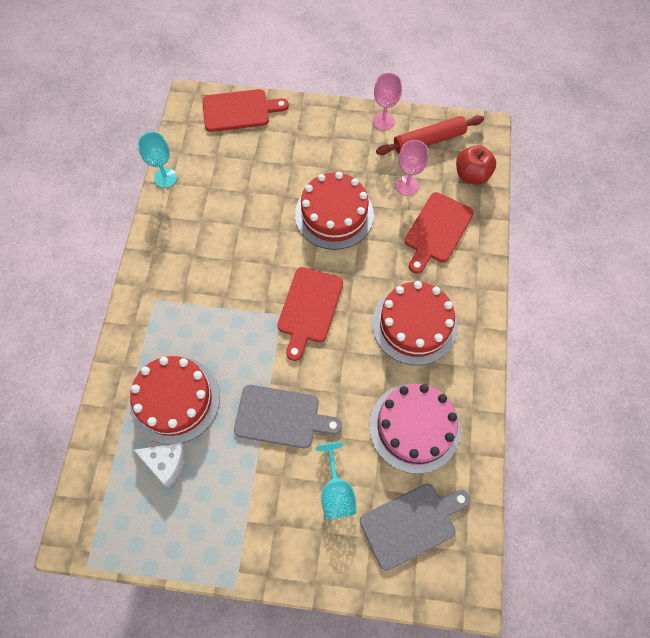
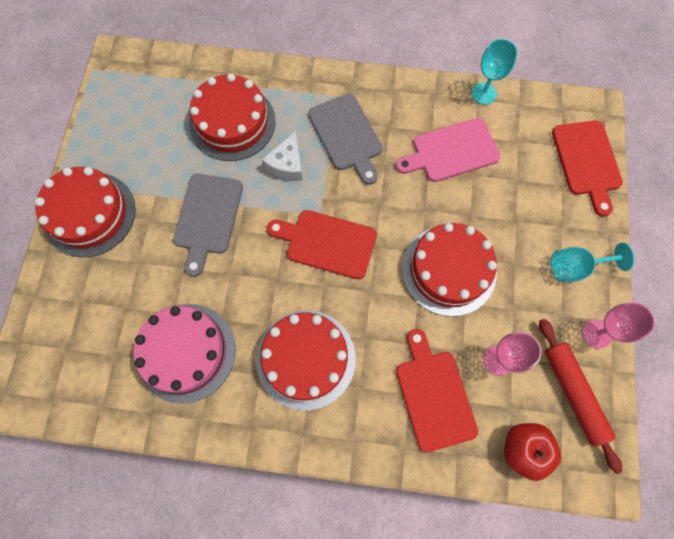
camera: 90 degrees right, 5 degrees up
(166, 463) = (172, 120): white cheese -> white cheese (287, 165)
(223, 206) = (451, 151): none -> pink cutting board
(274, 542) = (89, 214): none -> red cake
(336, 492) = (128, 270): turquoise goblet -> turquoise goblet (575, 267)
(411, 523) = (87, 343): grey cutting board -> grey cutting board (347, 135)
(437, 230) = (433, 395): red cutting board -> red cutting board turned 45 degrees clockwise

